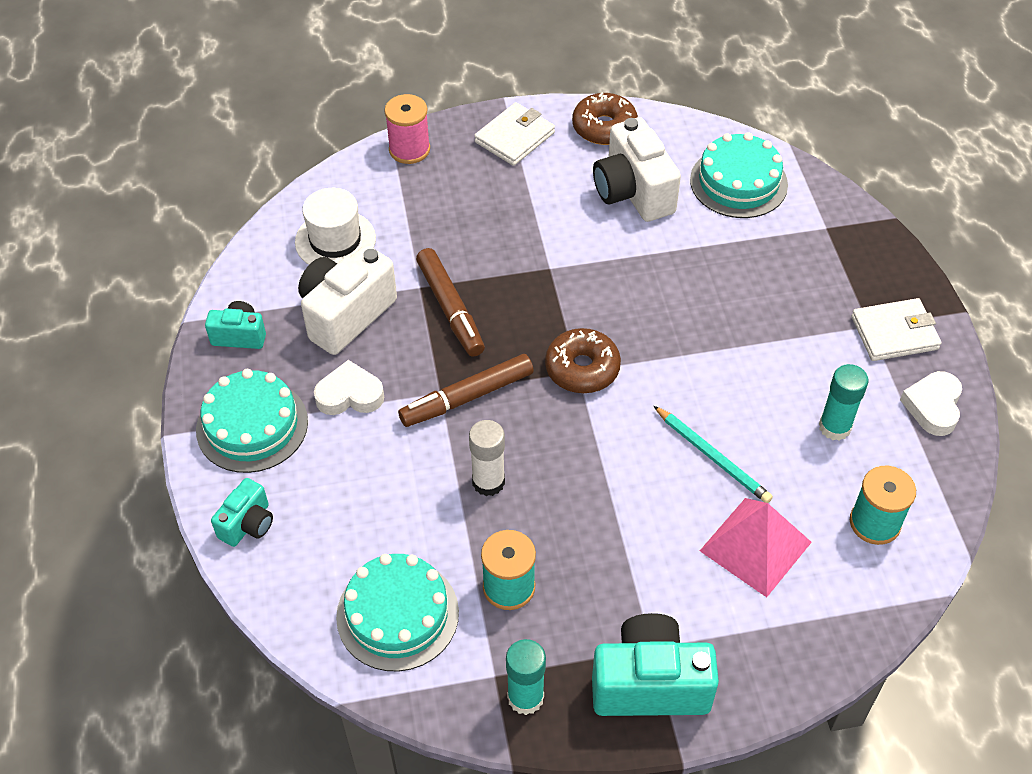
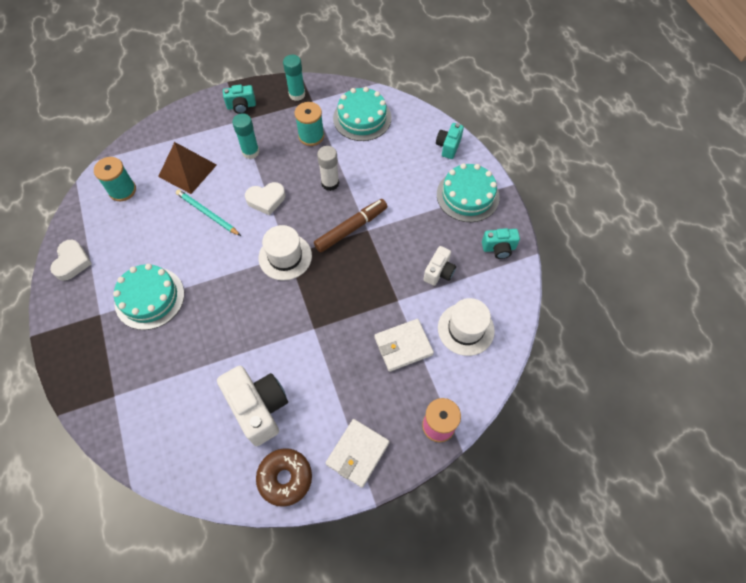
camera: 170 degrees right, 10 degrees up
(346, 315) = (439, 272): white camera -> white camera, size x0.55
(350, 395) = (419, 221): white heart -> white heart (266, 200)
(450, 308) = (374, 286): brown marker -> none
(582, 368) = (285, 257): brown donut -> white hat
(650, 684) = (241, 106): turquoise camera -> turquoise camera, size x0.55
(738, 182) = (176, 432): turquoise cake -> turquoise cake (149, 298)
(755, 546) = (187, 170): pink pyramid -> brown pyramid
(834, 427) = (135, 241): turquoise glue stick -> turquoise glue stick (250, 152)
(894, 333) = (84, 311): white wallet -> white wallet (403, 346)

